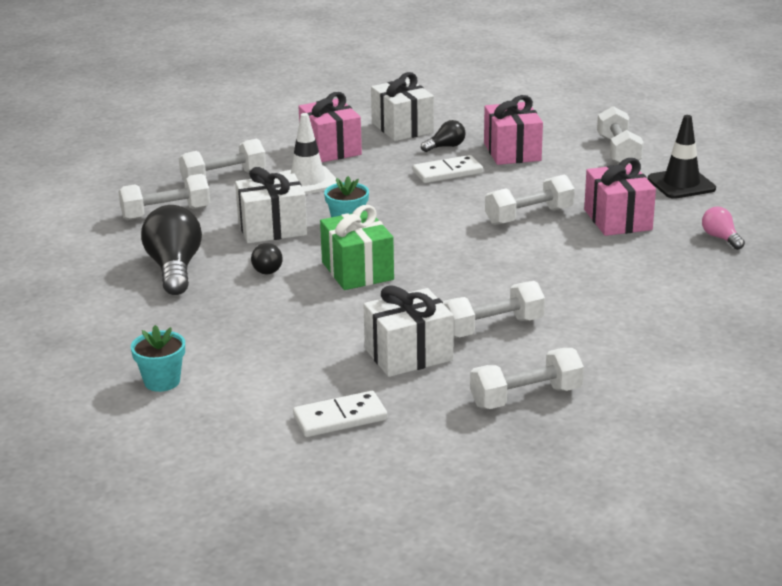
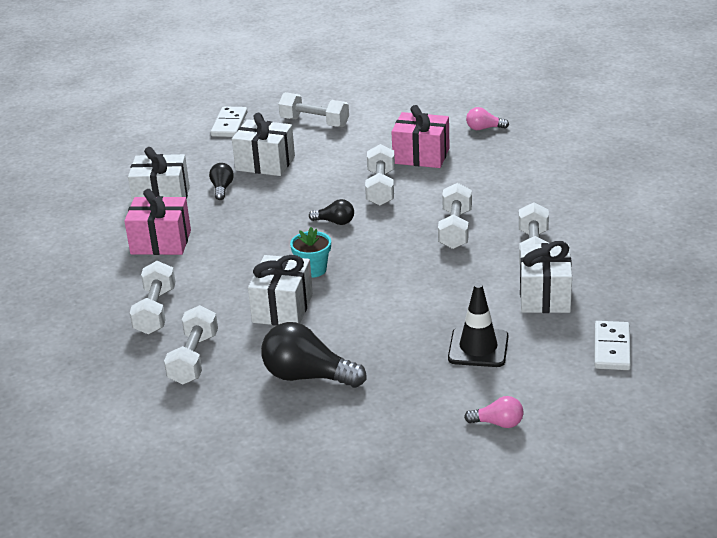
camera: 60 degrees left, 5 degrees up
(162, 381) = (498, 423): turquoise flower pot -> pink light bulb
(266, 268) = (351, 328): black light bulb -> black light bulb (335, 222)
(307, 181) = (212, 269): white traffic cone -> none
(357, 271) = (397, 285): green gift -> none
(447, 173) = (270, 200): white domino -> white domino (229, 124)
(512, 152) = (265, 163): pink gift -> white gift
(526, 397) = (636, 264): white dumbbell -> white dumbbell (455, 229)
(681, 184) = (392, 116): black traffic cone -> black traffic cone (478, 348)

